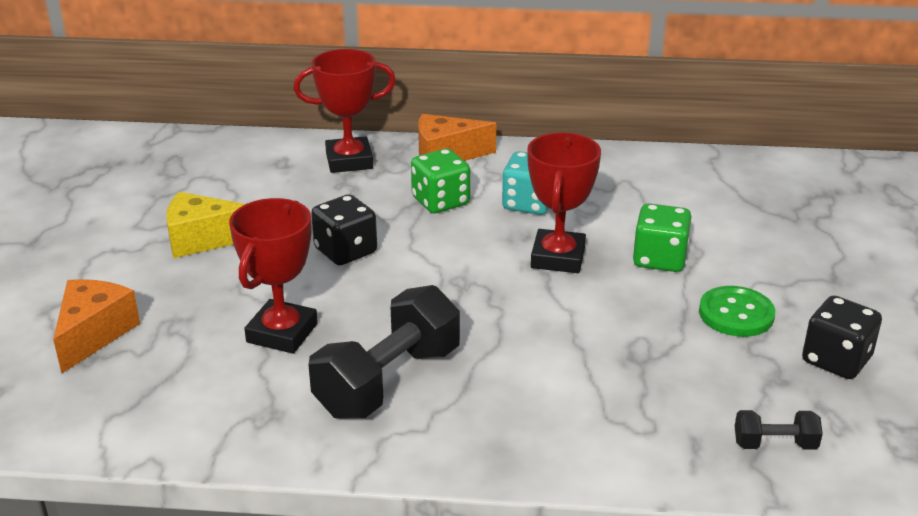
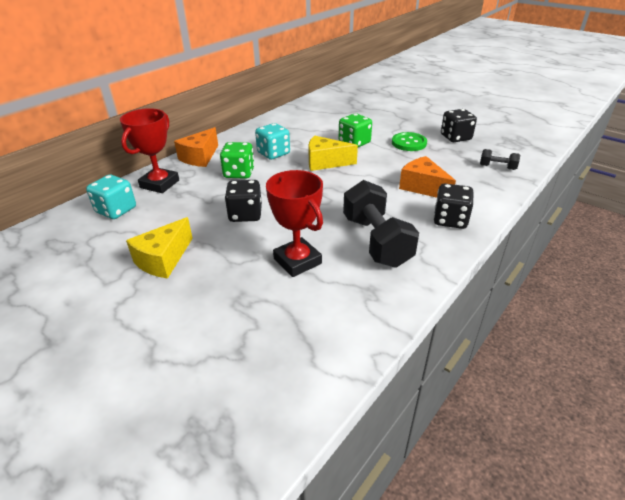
camera: 55 degrees left, 5 degrees up
(94, 334) = (210, 342): orange cheese -> orange cheese (423, 187)
(265, 163) = (116, 210): none -> turquoise dice
(518, 436) = (450, 220): none -> black dice
(558, 257) = (325, 162): red trophy -> yellow cheese
(774, 444) = (497, 167): black dumbbell -> black dumbbell turned 75 degrees clockwise

